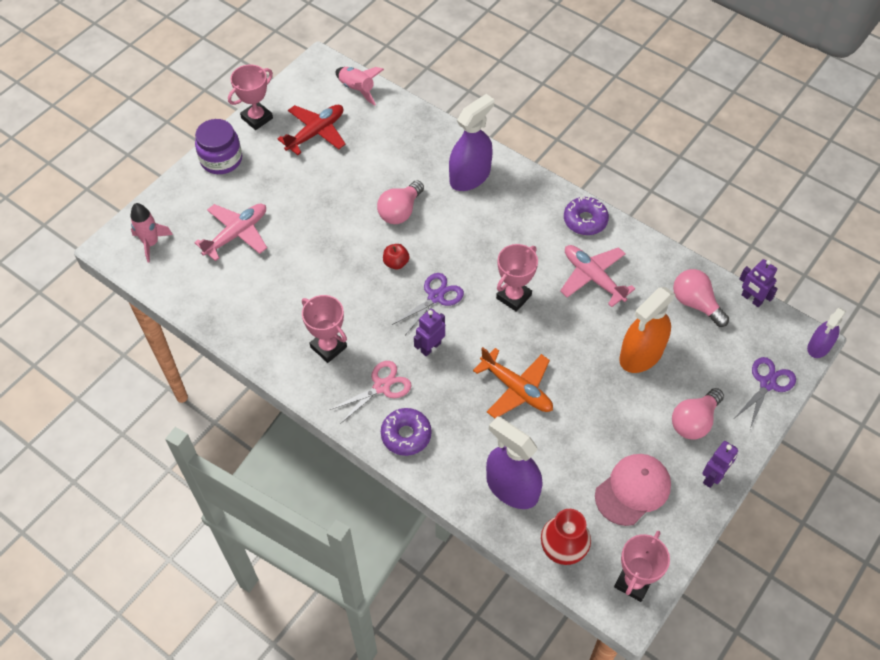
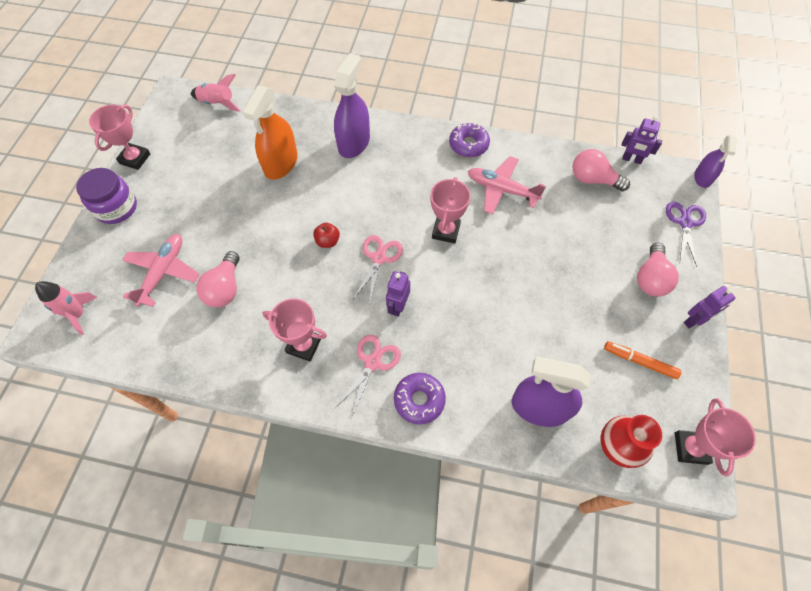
camera: 25 degrees left, 5 degrees up
(316, 133) = (197, 153): red plane -> none
(400, 211) = (308, 194): pink light bulb -> pink light bulb (225, 288)
(436, 297) = (379, 258): purple scissors -> pink scissors
(516, 389) = (493, 313): orange plane -> none
(633, 490) = (639, 362): pink cap -> orange marker
(641, 354) = (576, 238): orange spray bottle -> orange spray bottle (281, 163)
(713, 477) = (694, 321): purple robot -> purple robot turned 45 degrees clockwise

